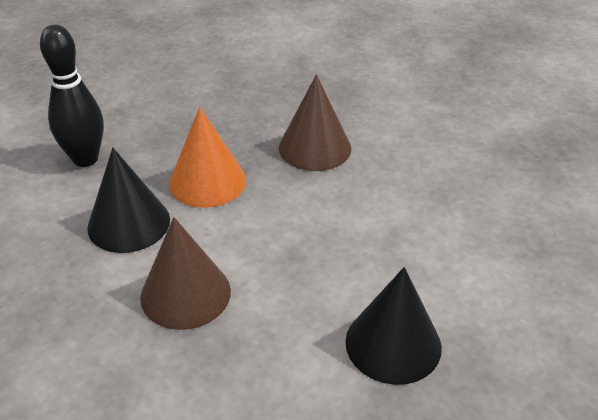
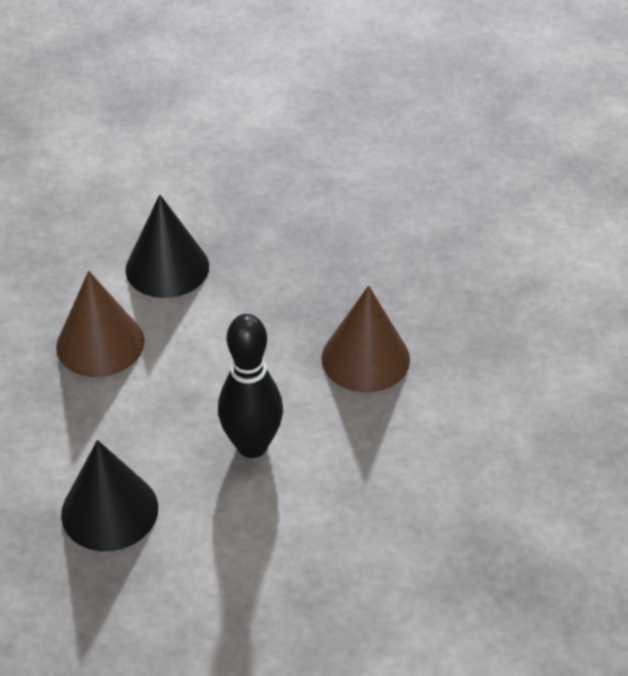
camera: 65 degrees right, 5 degrees up
(85, 159) = (238, 197): black bowling pin -> black bowling pin (252, 445)
(207, 181) = (257, 296): orange cone -> none

